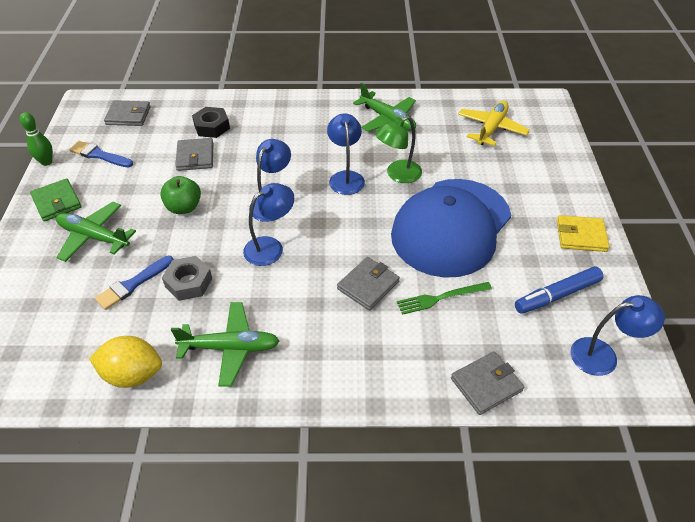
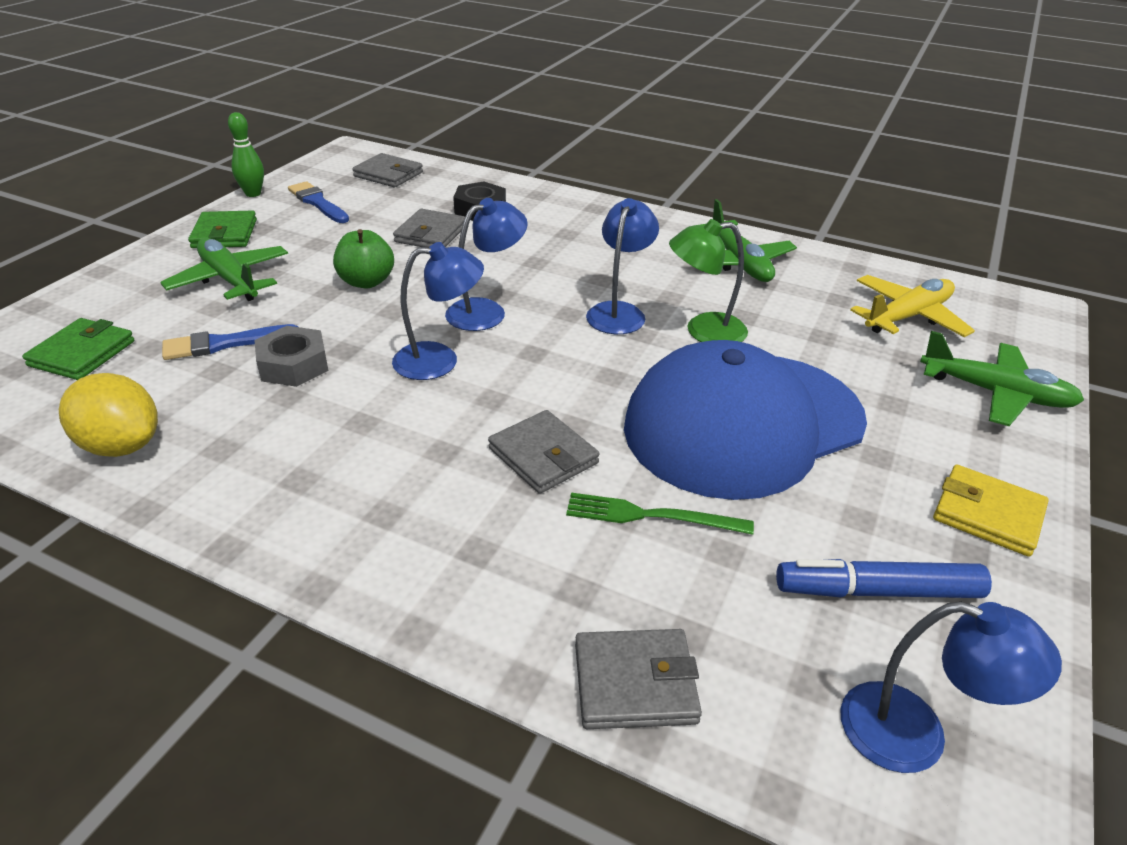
camera: 25 degrees right, 10 degrees down
(46, 326) = (82, 353): none -> green wallet
(231, 348) = (274, 462): green plane -> green plane (996, 393)
(368, 285) = (543, 456): grey wallet -> grey wallet turned 75 degrees clockwise

